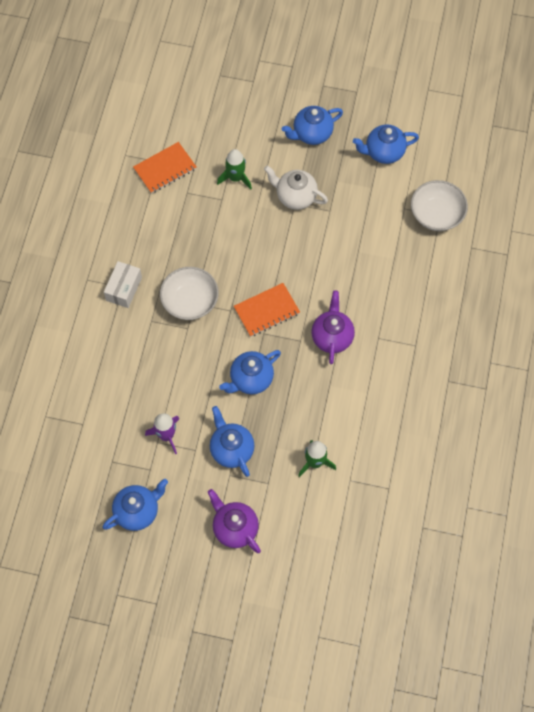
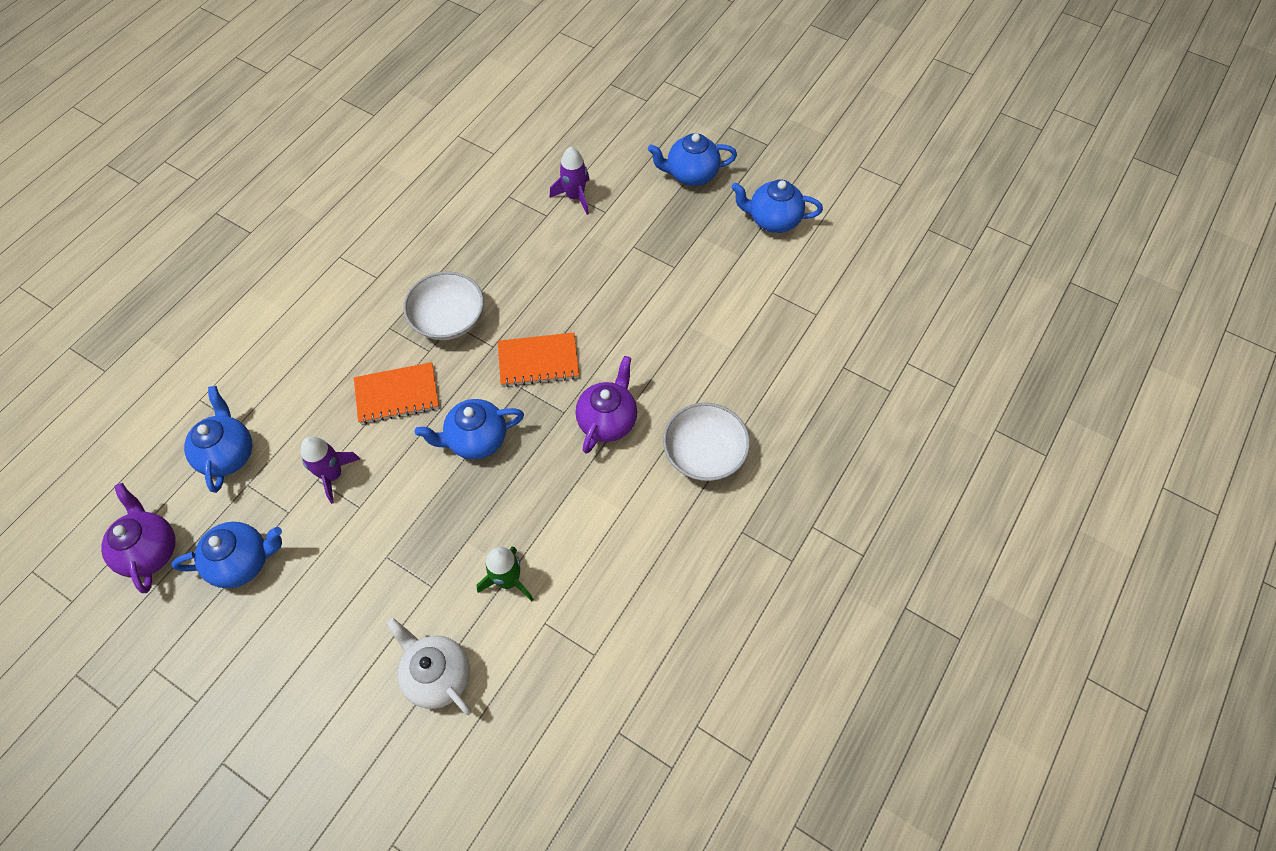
camera: 20 degrees right, 5 degrees down
(124, 289) = (377, 280): white box -> none
(165, 169) = (496, 163): orange notebook -> orange notebook (397, 394)
(231, 449) = (406, 523): blue teapot -> blue teapot (228, 454)
(235, 178) = (575, 196): green rocket -> purple rocket
(235, 528) = (356, 633): purple teapot -> purple teapot (150, 551)
(295, 197) = (638, 238): white teapot -> white teapot (437, 675)
(436, 214) = (812, 312): white bowl -> white bowl (704, 453)

